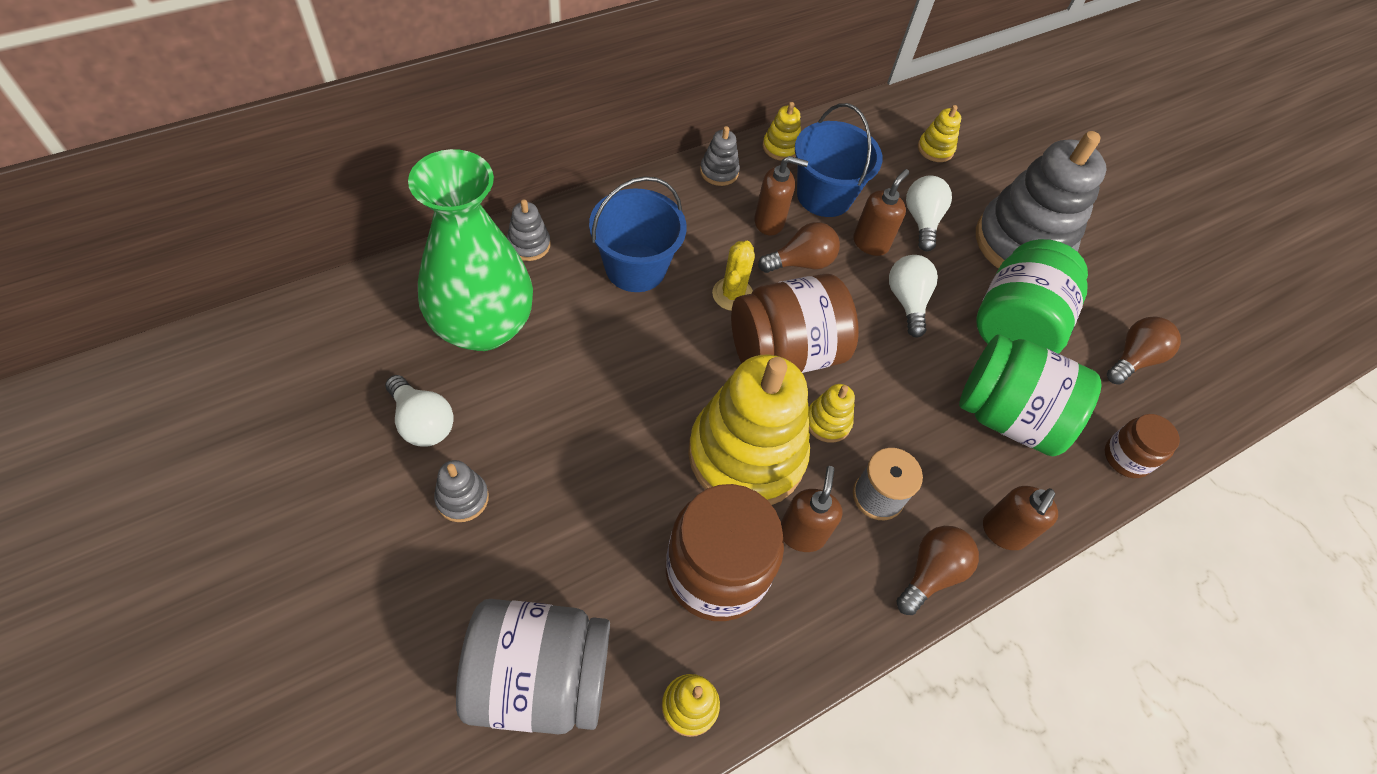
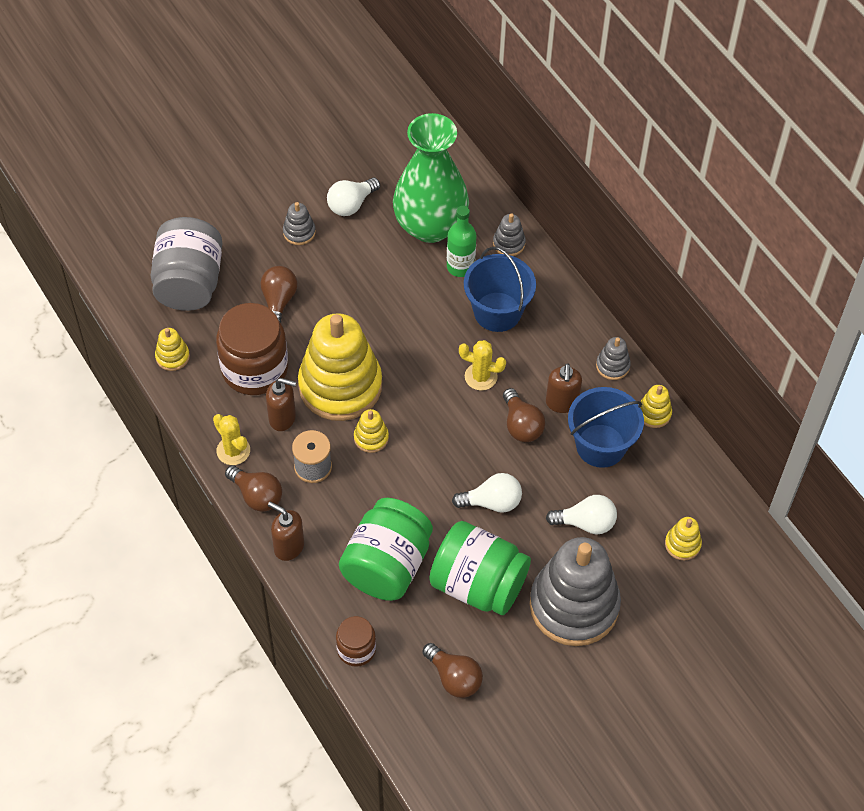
camera: 95 degrees right, 0 degrees up
(559, 299) = (460, 266): none -> green bottle
(593, 533) = (278, 301): none -> brown light bulb
(785, 352) = (430, 411): brown jar -> none
(860, 606) = (233, 451): none -> yellow cactus
(870, 243) = (551, 479): brown soap dispenser -> none

